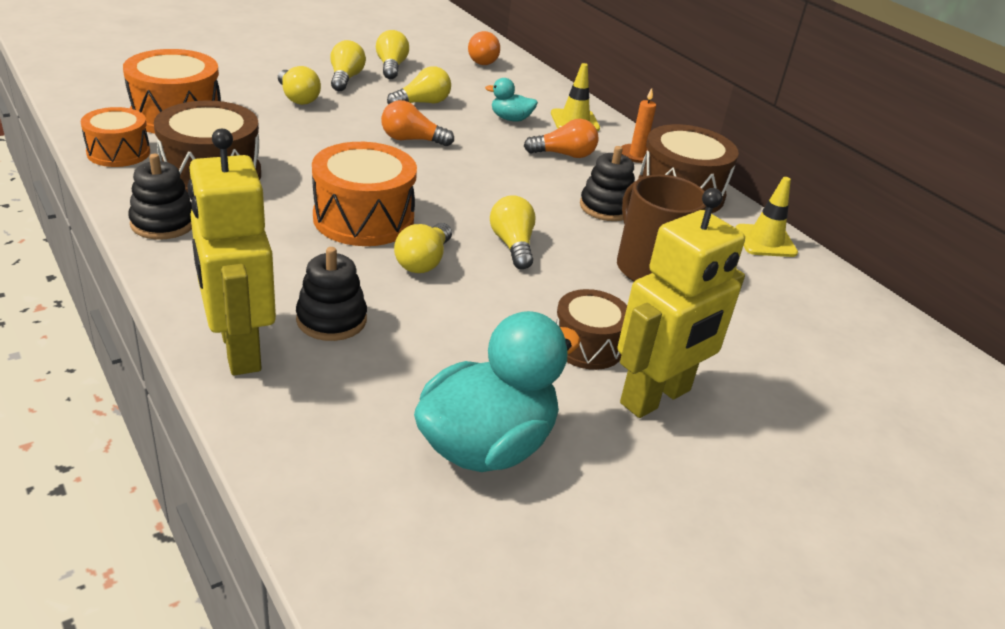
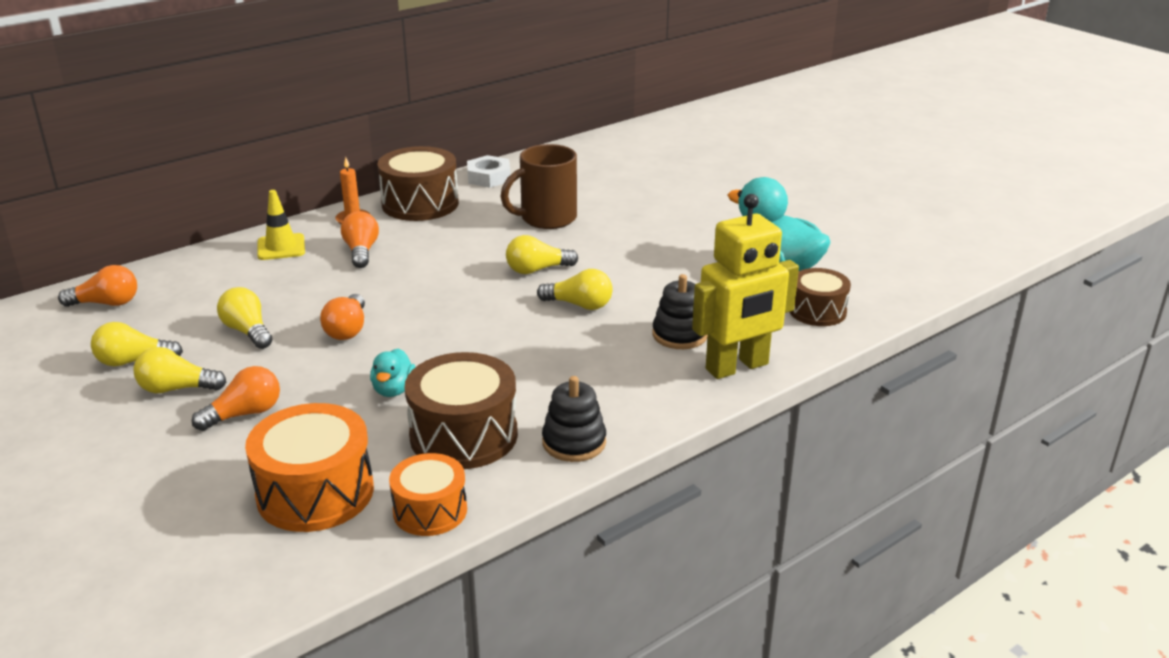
camera: 90 degrees left, 5 degrees down
(297, 98) = (244, 414): yellow light bulb -> orange light bulb
(363, 219) = (521, 338): orange drum -> none
(510, 119) = (283, 280): turquoise duck -> turquoise duck (393, 390)
(587, 345) = (656, 240): brown drum -> brown drum (817, 311)
(606, 207) = (458, 233): black stacking toy -> none
(656, 397) = (698, 220): yellow robot -> none
(765, 241) = (489, 177): yellow traffic cone -> white nut

